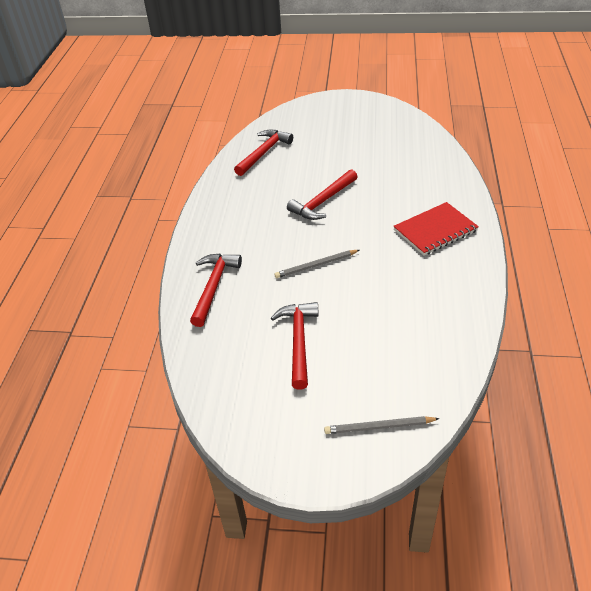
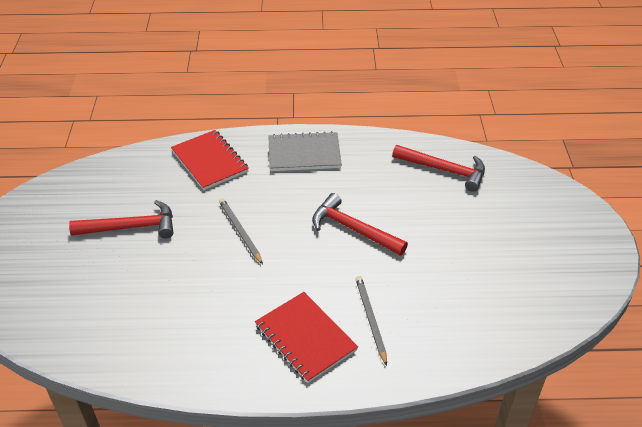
camera: 80 degrees right, 0 degrees up
(213, 287) = (210, 161): red hammer -> red notebook
(221, 225) = (304, 154): none -> grey notebook
(379, 427) = (18, 290): grey pencil -> grey pencil (370, 319)

